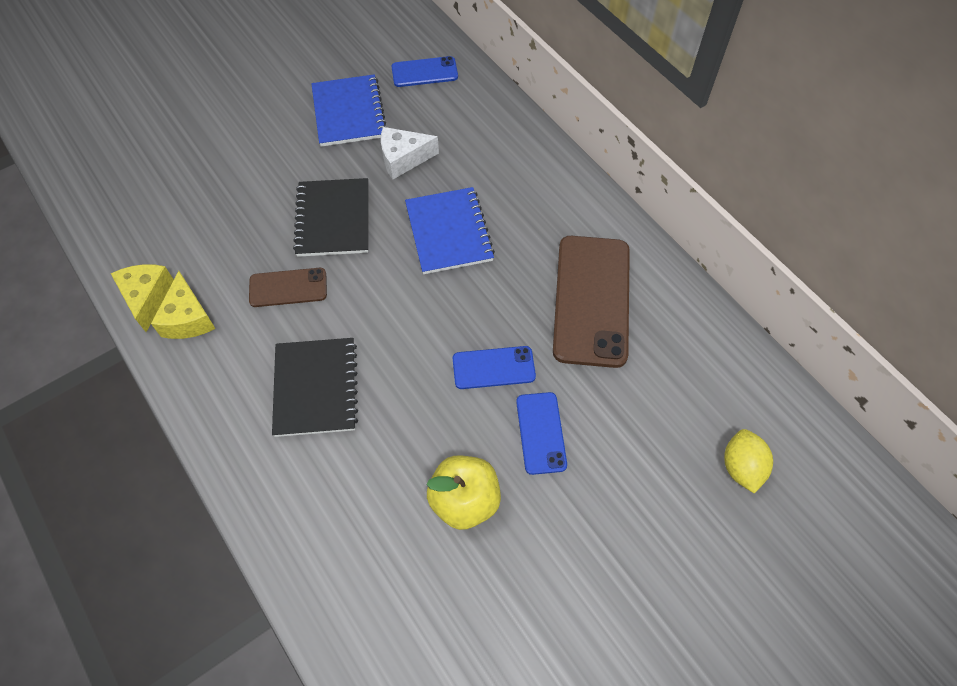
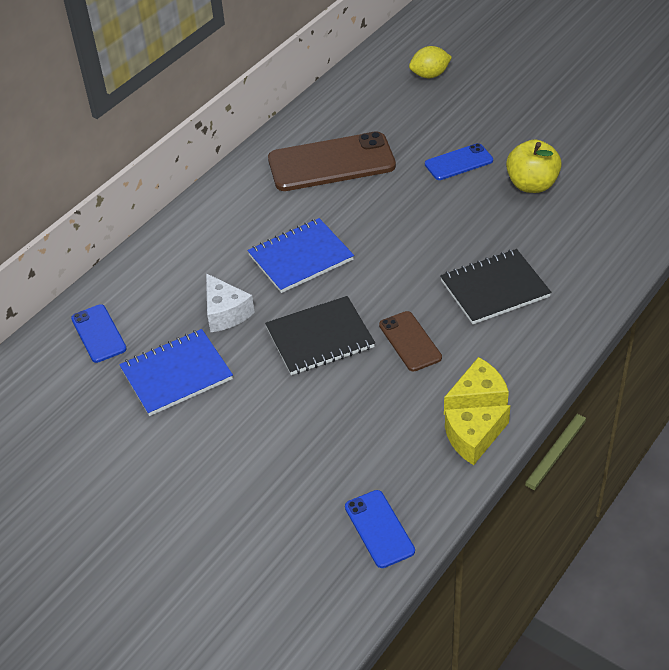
camera: 105 degrees left, 15 degrees down
(493, 368) = (419, 198): blue phone -> blue phone (379, 529)

